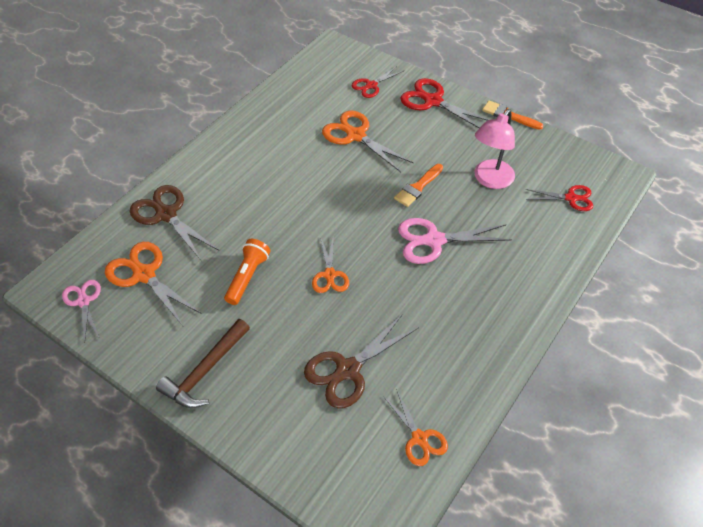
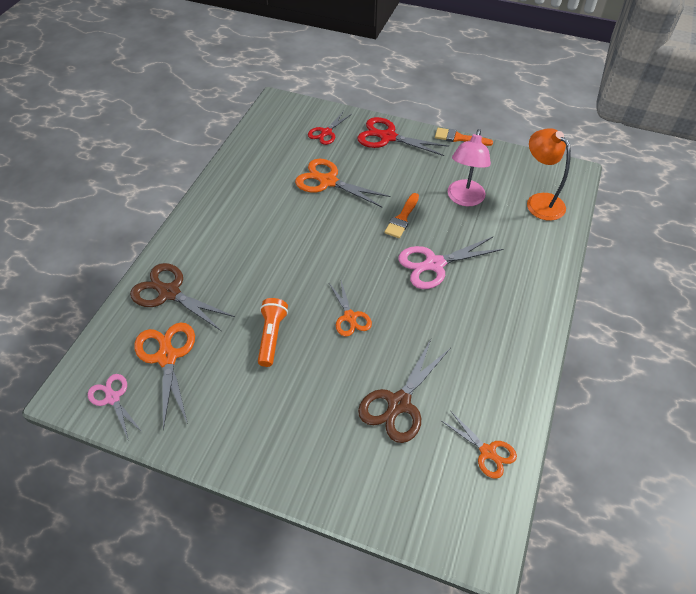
camera: 15 degrees left, 0 degrees up
(144, 275) = (167, 357): orange scissors -> orange scissors turned 45 degrees clockwise
(205, 371) = (262, 438): brown hammer -> none
(571, 198) = (539, 201): red scissors -> orange lamp

